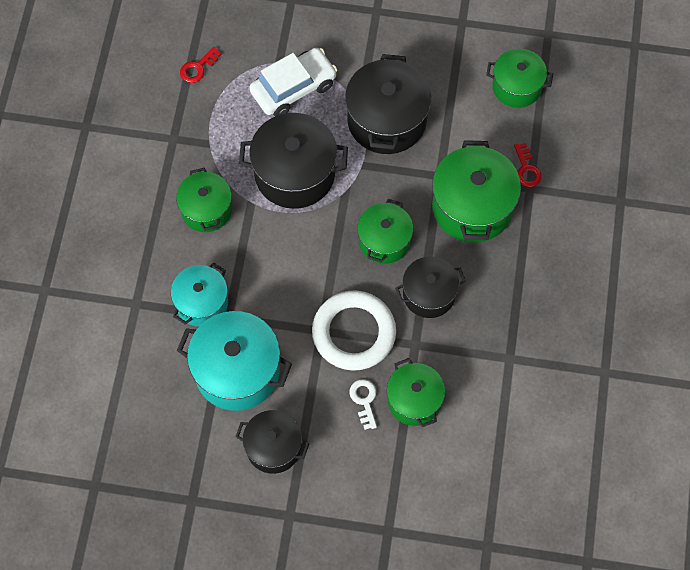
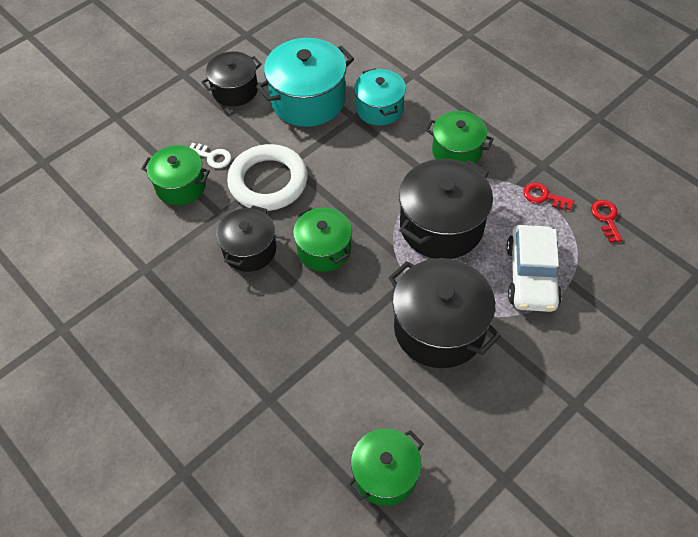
camera: 130 degrees right, 10 degrees down
(472, 207) = (294, 337): green pot -> none
(526, 169) = (290, 411): red key -> red key (543, 196)

